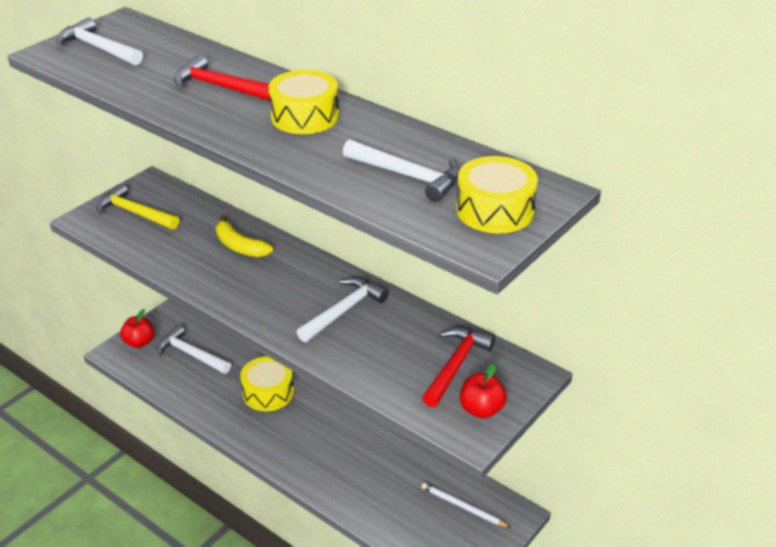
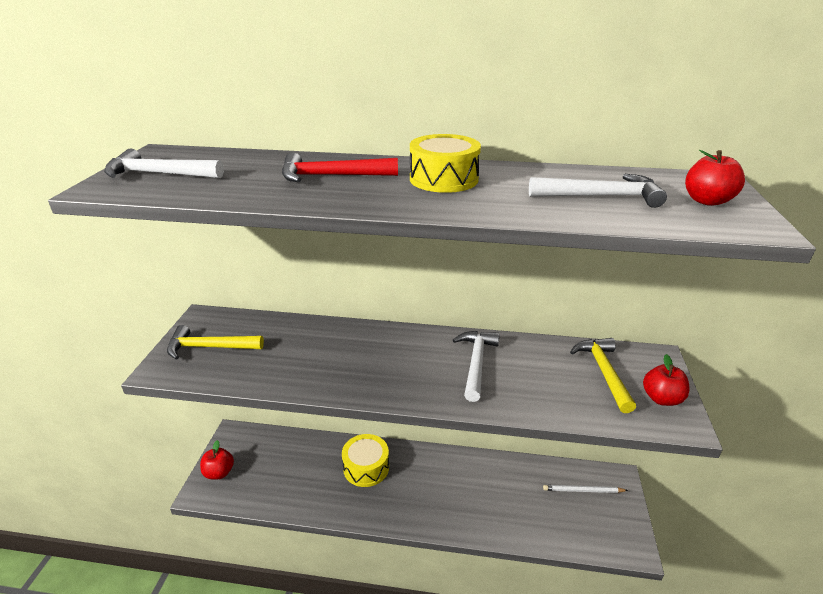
camera: 30 degrees left, 5 degrees down
(191, 354) = (275, 463): white hammer -> none
(239, 246) = (336, 343): yellow banana -> none
(455, 366) = (604, 372): red hammer -> yellow hammer
(495, 210) = (707, 201): yellow drum -> red apple

